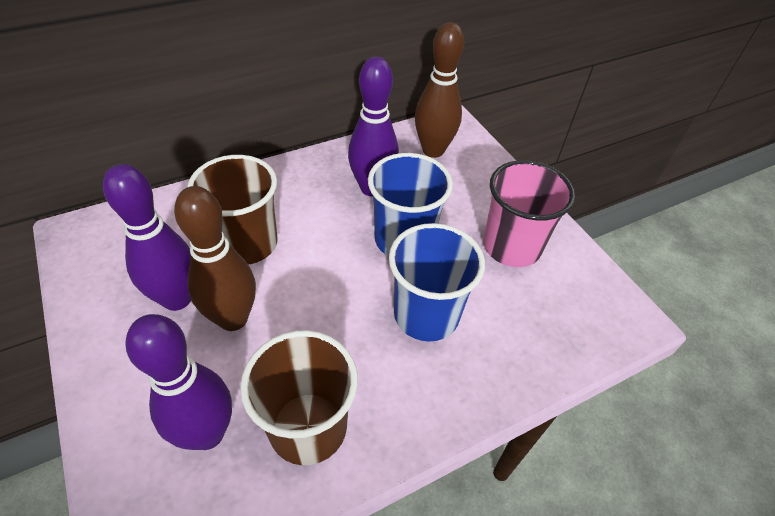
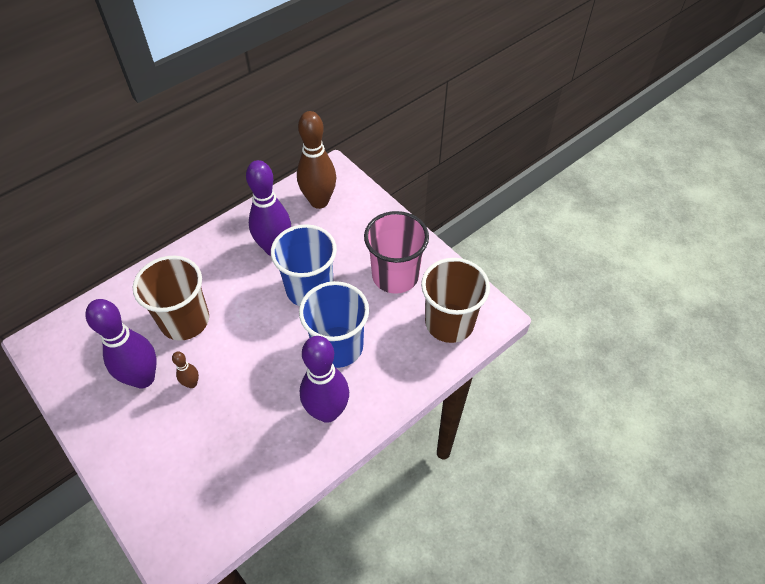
camera: 10 degrees left, 5 degrees up
(207, 433) = (198, 469): purple bowling pin -> purple bowling pin (327, 412)
(233, 318) = (192, 383): brown bowling pin -> brown bowling pin, size x0.45
(308, 427) = (269, 448): brown cup -> brown cup (449, 323)

